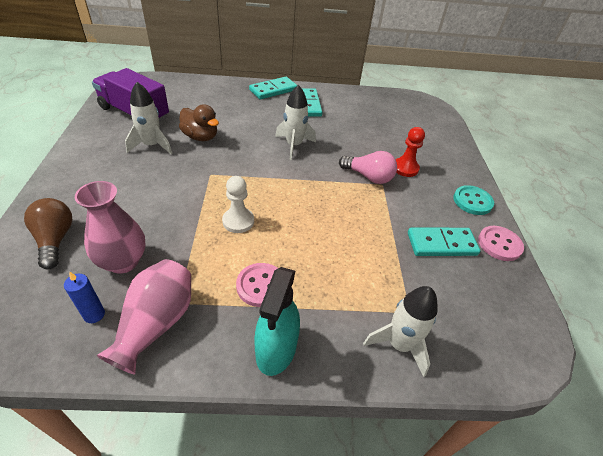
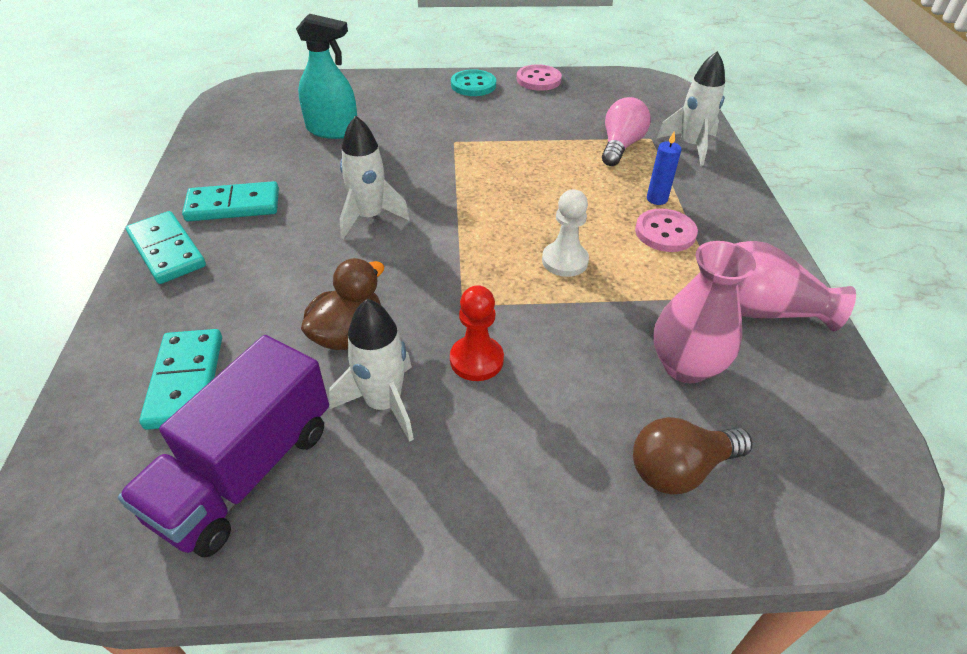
camera: 90 degrees left, 0 degrees up
(94, 314) = (780, 371): blue candle -> blue candle (657, 199)
(276, 349) = (737, 217): turquoise spray bottle -> turquoise spray bottle (332, 130)
(368, 177) = (440, 150): pink light bulb -> pink light bulb (620, 146)
(405, 168) = (416, 122): red pawn -> red pawn (476, 360)
(441, 244) = (550, 111): turquoise domino -> turquoise domino (186, 381)

